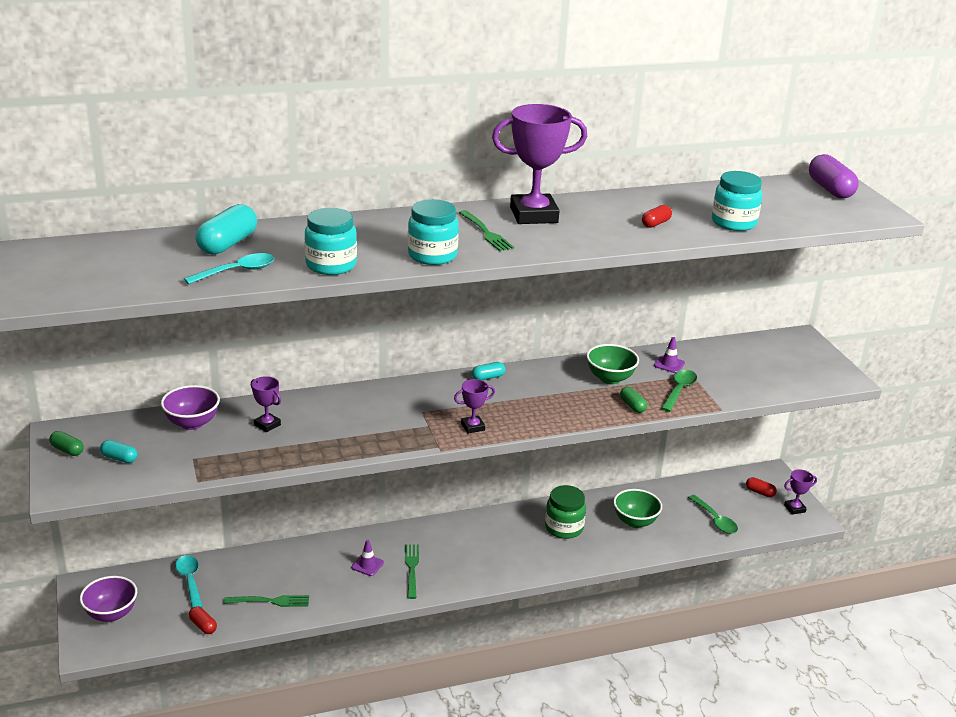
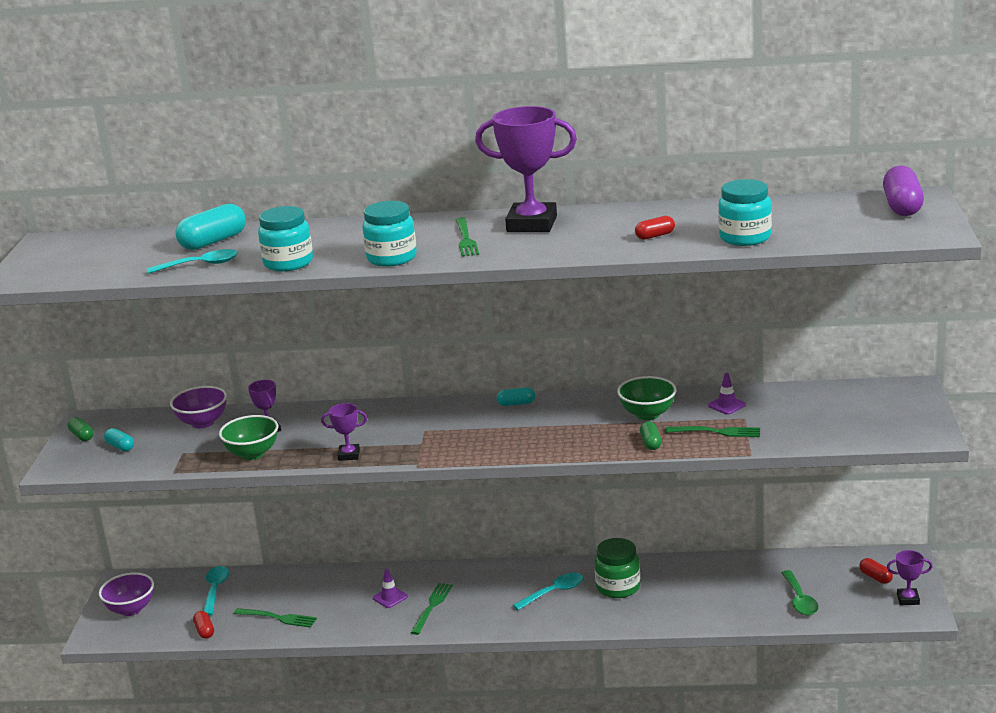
camera: 25 degrees right, 5 degrees down
(473, 427) = (464, 448): purple trophy -> purple trophy (349, 455)
(512, 540) = (554, 592): none -> turquoise spoon
(635, 522) = (703, 590): green bowl -> green bowl (252, 454)
(679, 390) = (716, 432): green spoon -> green fork

